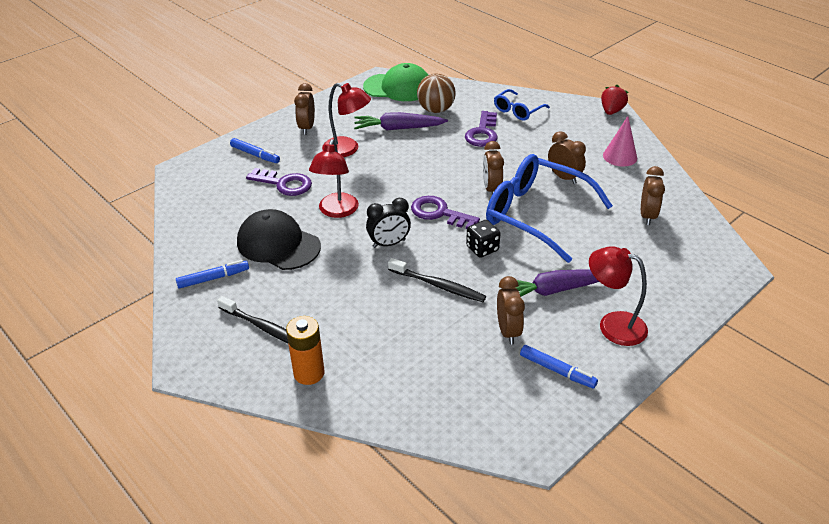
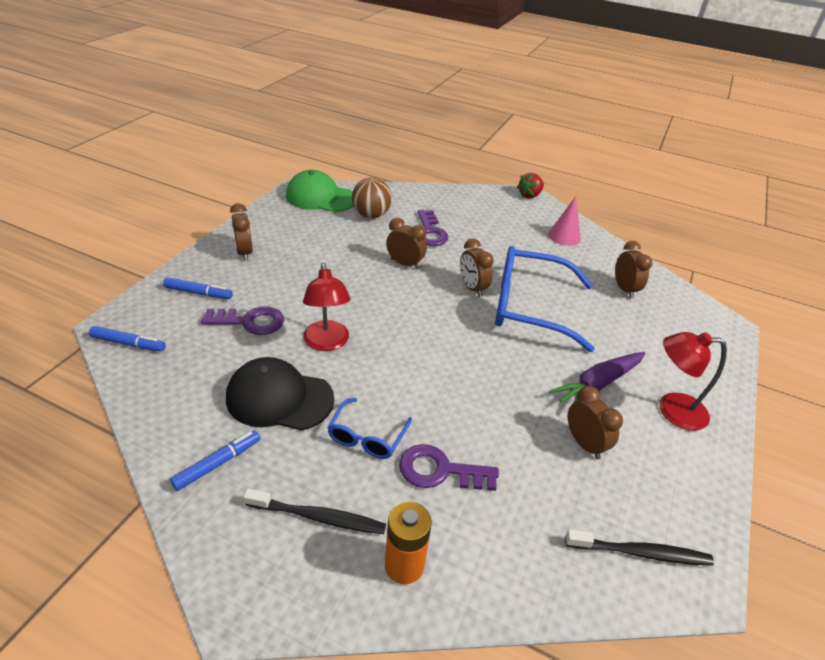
camera: 25 degrees left, 0 degrees up
(347, 150) = (302, 270): red lamp -> none
(389, 244) = (405, 369): black clock -> none
(398, 87) = (320, 197): green cap -> green cap turned 150 degrees counterclockwise
(398, 128) = (344, 239): purple carrot -> none
(438, 285) = (484, 407): black toothbrush -> black toothbrush (640, 552)
(439, 213) = (437, 323): purple key -> purple key (440, 471)
(482, 248) = (502, 354): black dice -> none
(518, 110) = (449, 205): blue glasses -> blue glasses (367, 436)
(556, 370) = (658, 477): blue marker -> blue marker (128, 343)
(564, 177) = (530, 264): brown clock -> brown clock (405, 264)
(611, 111) = (530, 195): red strawberry -> red strawberry turned 135 degrees counterclockwise

